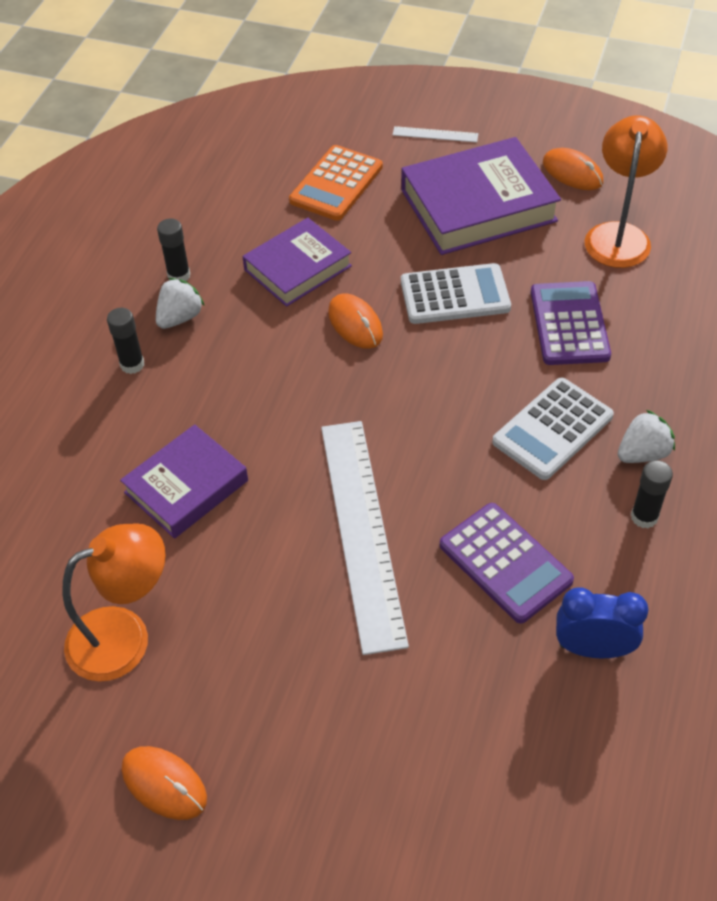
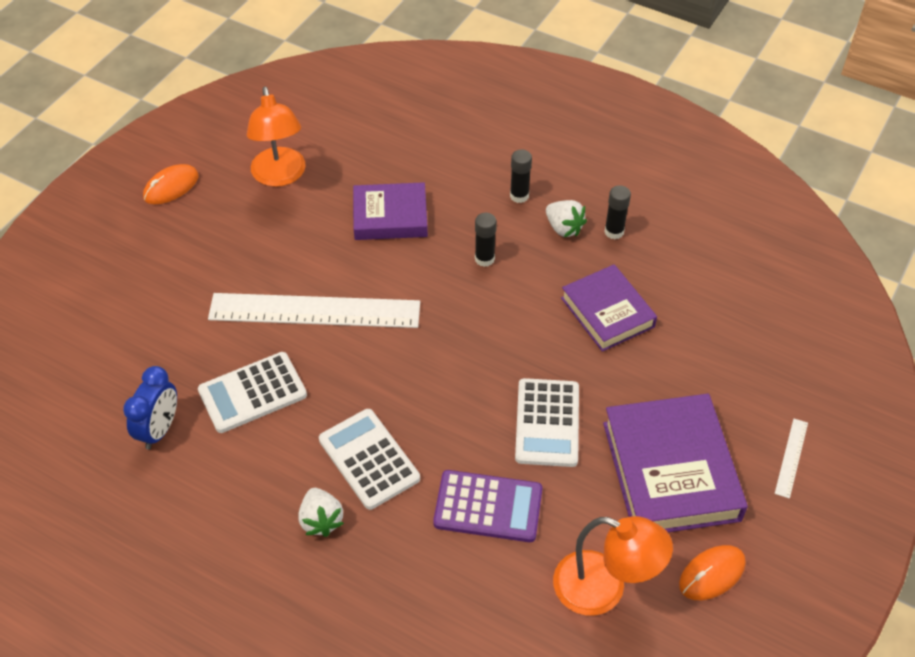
camera: 100 degrees right, 0 degrees up
(186, 486) = (390, 216): purple book -> purple book turned 60 degrees counterclockwise
(336, 184) = (720, 358): orange calculator -> none
(355, 324) = (528, 342): orange mouse -> none
(505, 563) = (252, 393): purple calculator -> white calculator
(644, 517) = (257, 500): black glue stick -> black glue stick (484, 259)

